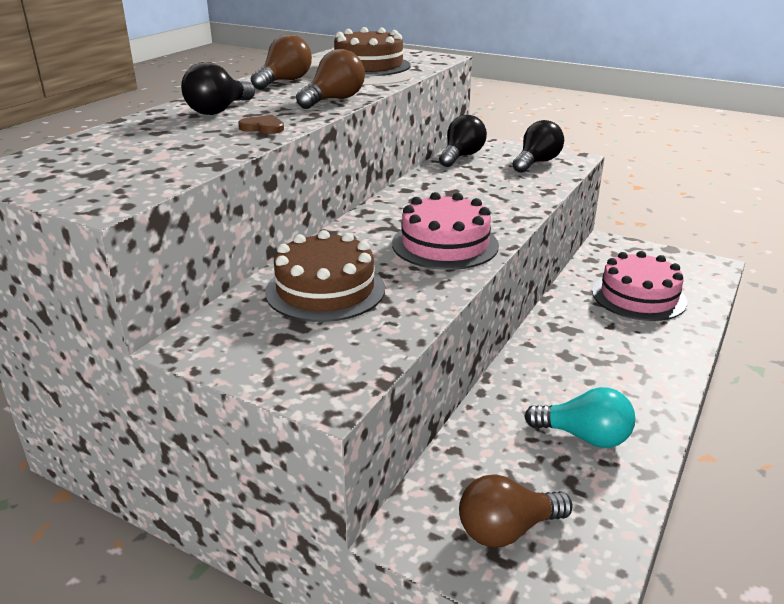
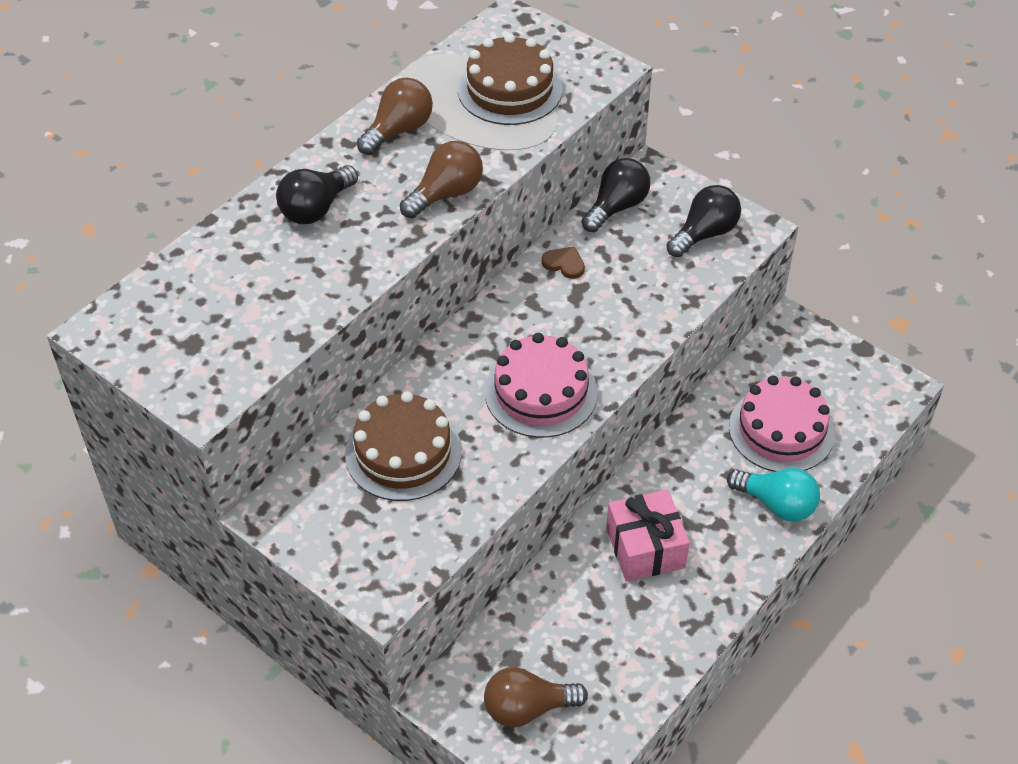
camera: 10 degrees right, 20 degrees up
(263, 127) = (358, 260): brown heart -> brown heart (564, 264)
(566, 381) = (645, 548): none -> pink gift
(584, 436) = (634, 620): turquoise light bulb -> turquoise light bulb (776, 504)

